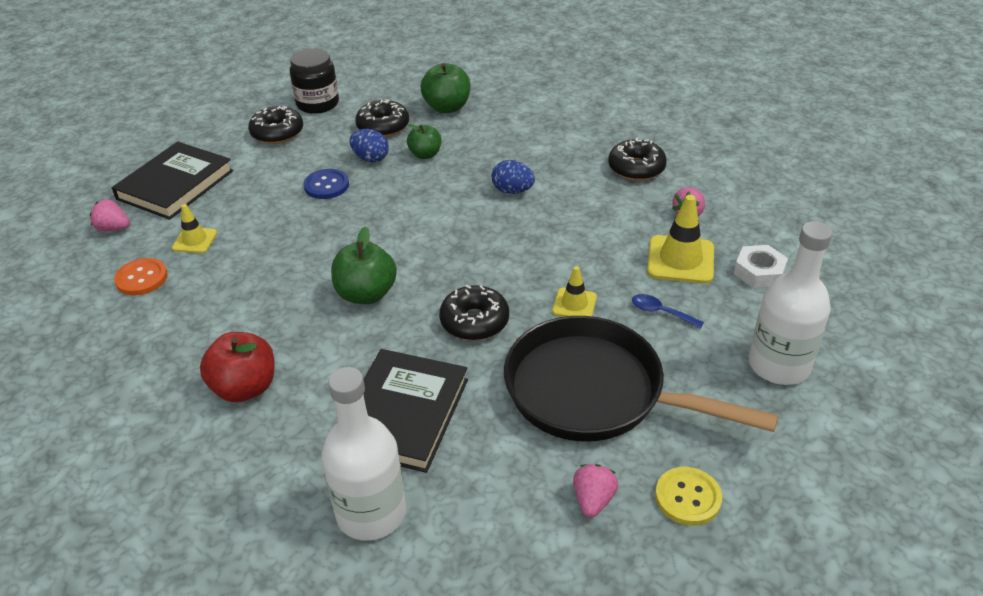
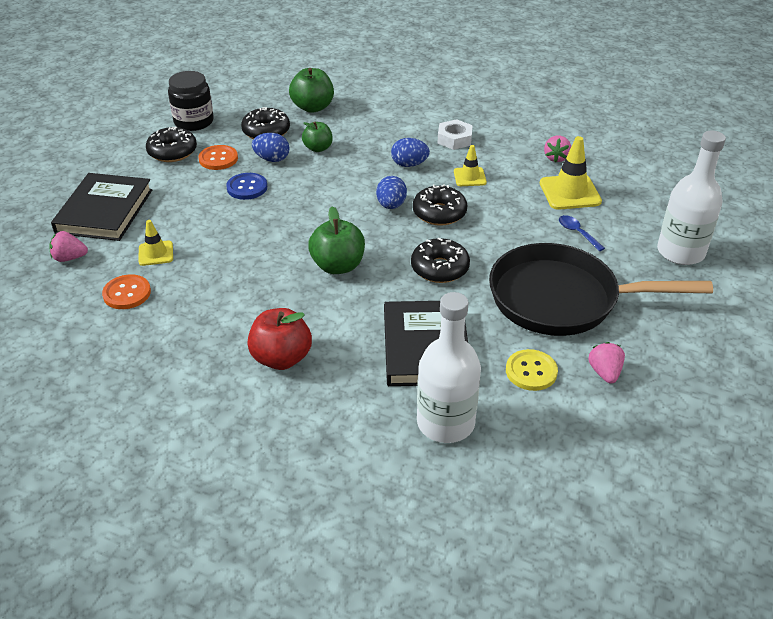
camera: 20 degrees left, 0 degrees up
(317, 148) = (218, 159): none -> orange button
(464, 235) = (391, 205): none -> blue egg
(574, 304) = (509, 240): yellow traffic cone -> yellow traffic cone (469, 177)
(636, 168) = (497, 130): black donut -> black donut (439, 213)
(661, 312) = (577, 233): blue spoon -> blue spoon turned 45 degrees clockwise
(687, 497) = (668, 354): yellow button -> yellow button (531, 371)
(759, 272) = (631, 190): white nut -> white nut (454, 139)

